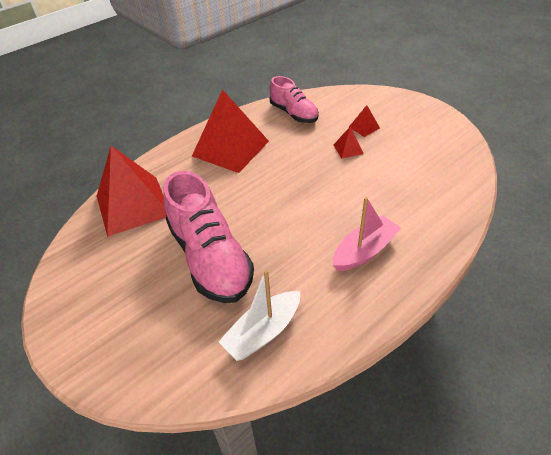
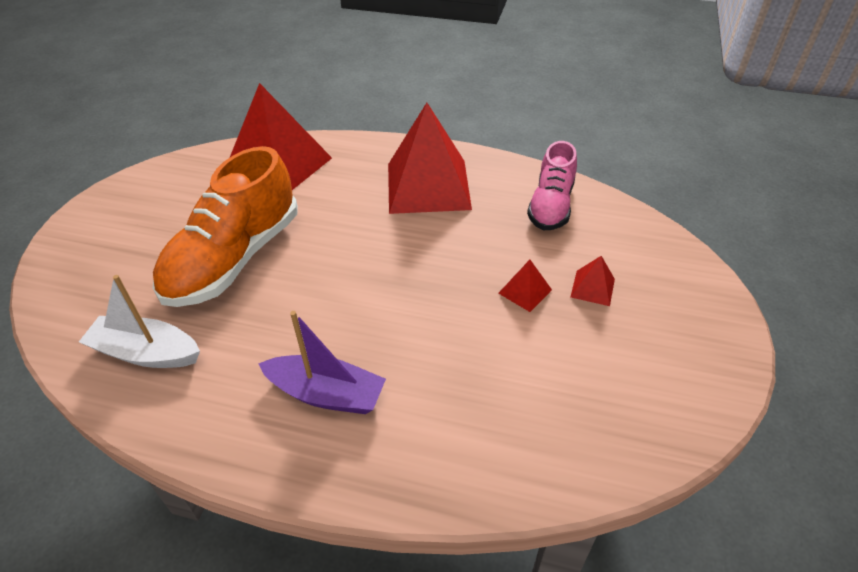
camera: 55 degrees right, 0 degrees up
(210, 258) = (234, 258): pink shoe -> orange shoe
(364, 251) = (326, 394): pink boat -> purple boat

